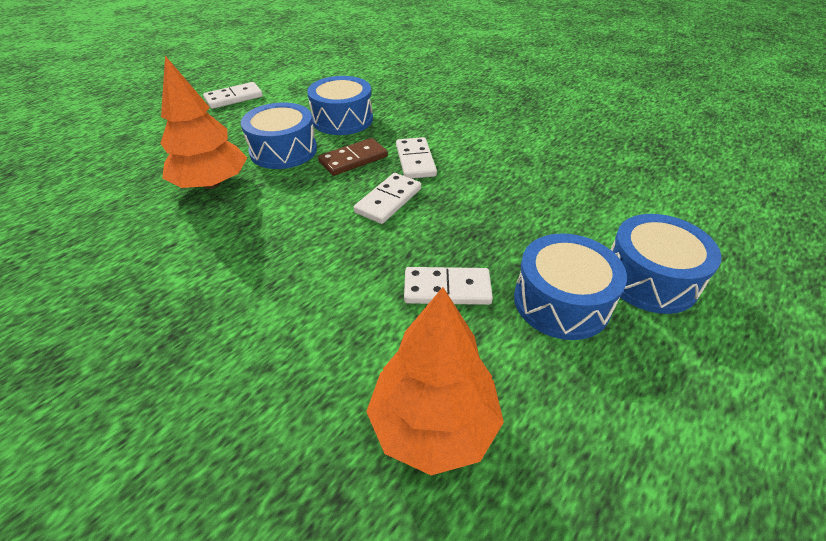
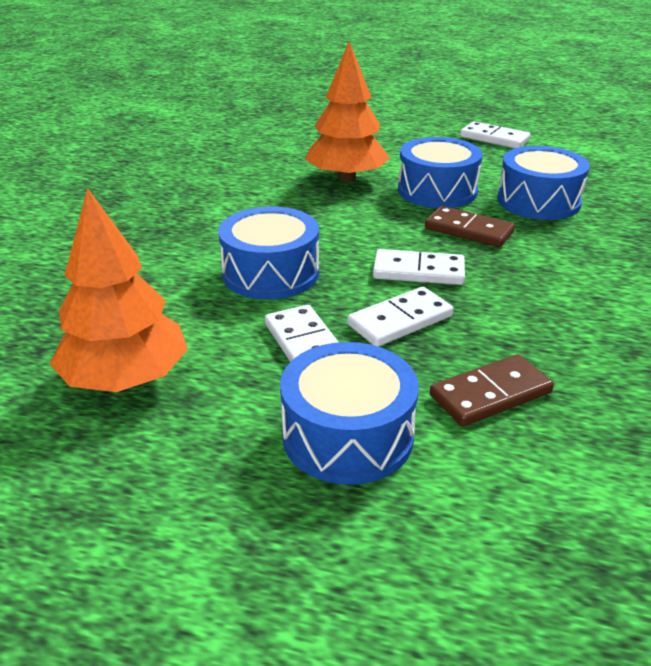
camera: 65 degrees right, 10 degrees down
(415, 160) = (515, 267): white domino -> white domino (400, 320)
(543, 224) = (490, 394): none -> brown domino
(650, 278) = (462, 519): blue drum -> blue drum (271, 273)

